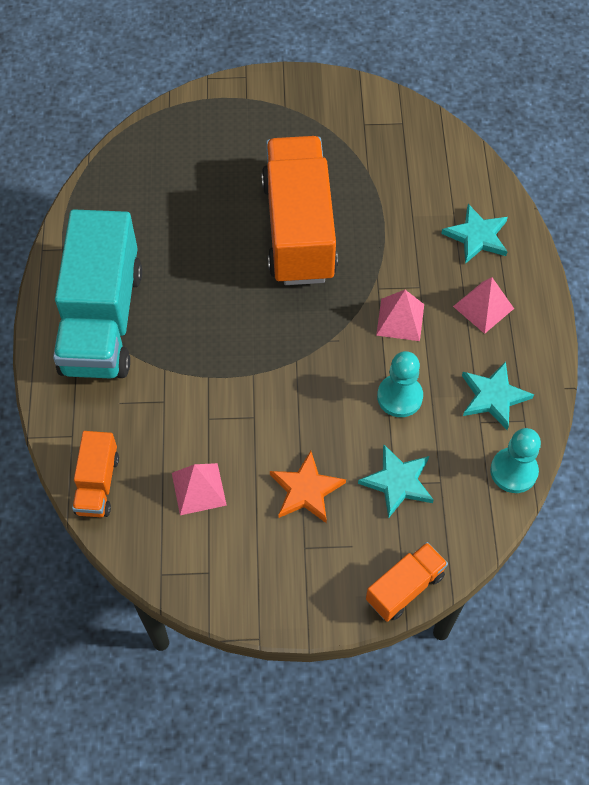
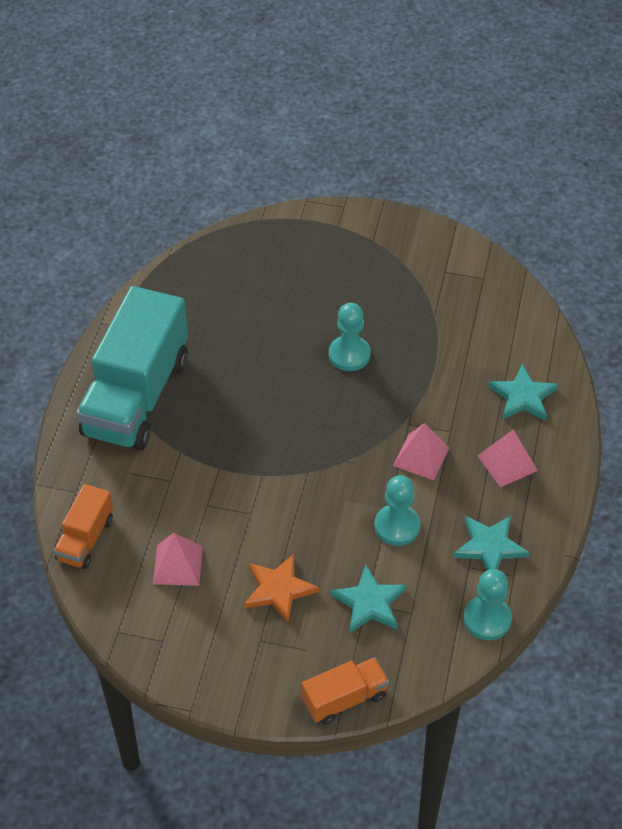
camera: 15 degrees right, 10 degrees down
(299, 230) = (349, 355): orange truck -> turquoise pawn

